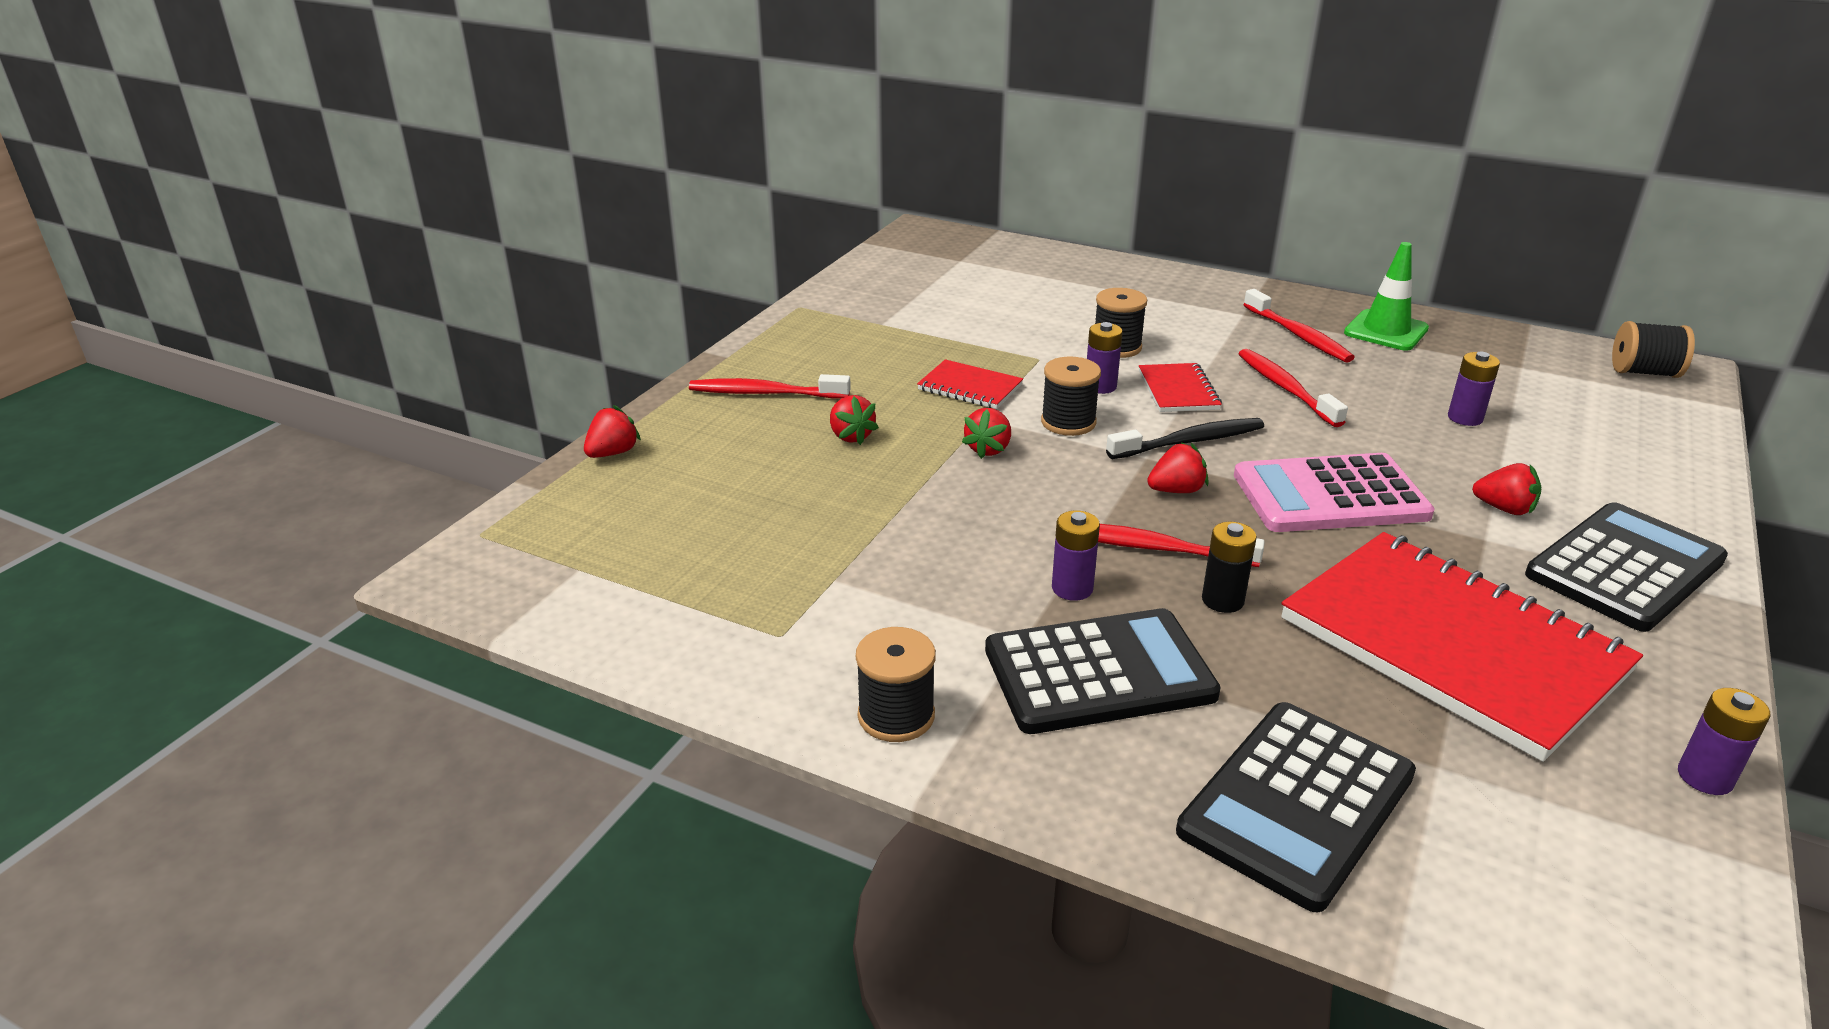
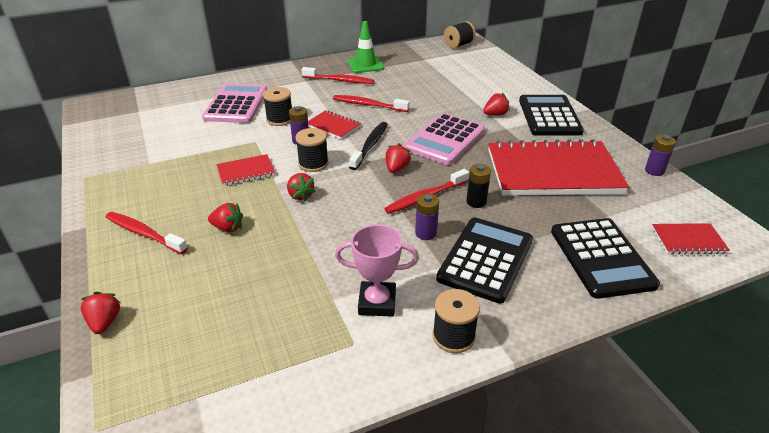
camera: 50 degrees left, 5 degrees up
(765, 393) = (144, 233): red toothbrush -> red toothbrush turned 75 degrees clockwise
(874, 616) = (377, 302): none -> pink trophy
(1089, 303) = (236, 104): none -> pink calculator
(1465, 418) = (438, 87): purple battery -> none
(1539, 911) = (688, 240): none -> red notebook

